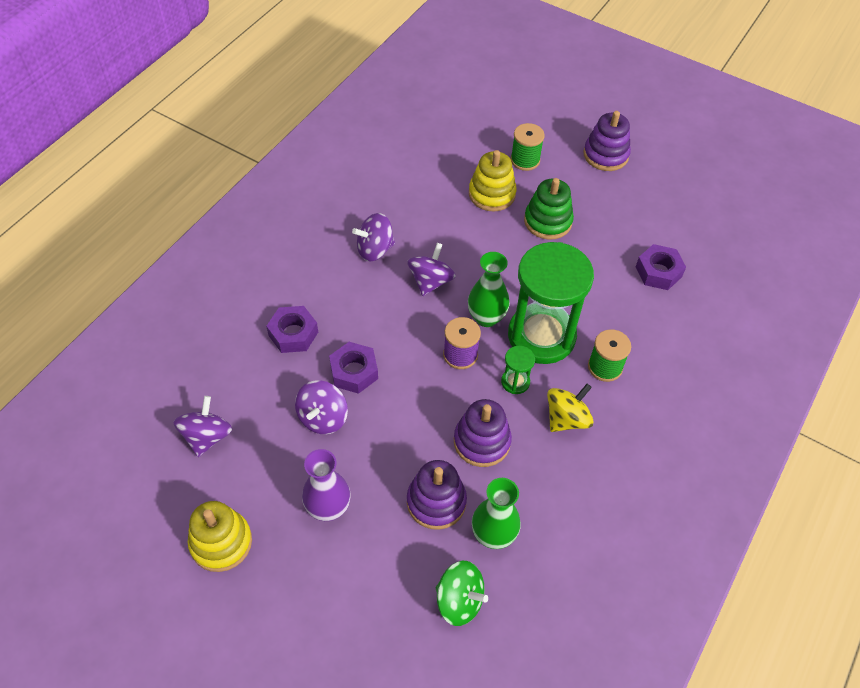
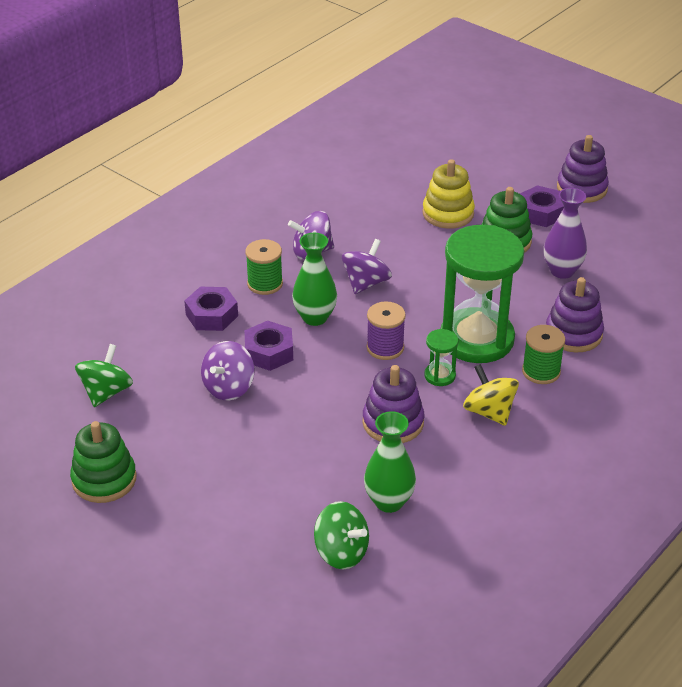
camera: 10 degrees right, 15 degrees down
(207, 436) = (106, 392): purple spinning top -> green spinning top
(221, 542) = (104, 479): yellow stacking toy -> green stacking toy
(328, 508) = (219, 462): purple vase -> purple vase (562, 271)
(436, 502) = (334, 468): purple stacking toy -> purple stacking toy (573, 334)
(486, 318) = (420, 318): green vase -> green vase (315, 317)
(525, 160) = (490, 187): green spool -> green spool (265, 284)
(566, 419) = (489, 412): yellow spinning top -> yellow spinning top turned 90 degrees counterclockwise
(658, 272) = (619, 294): purple nut -> purple nut (541, 213)

